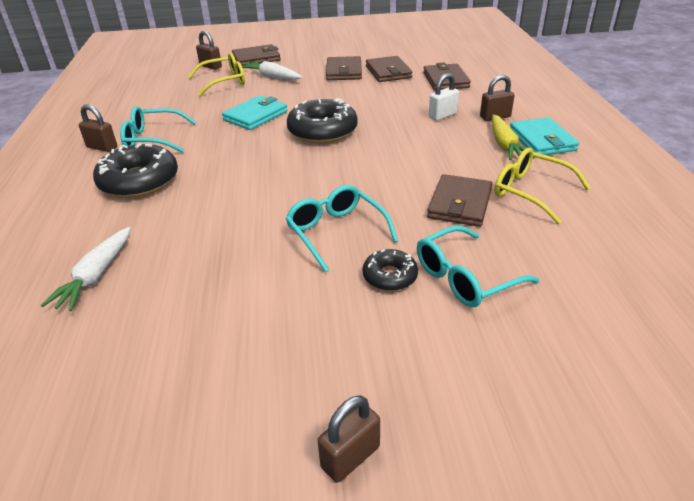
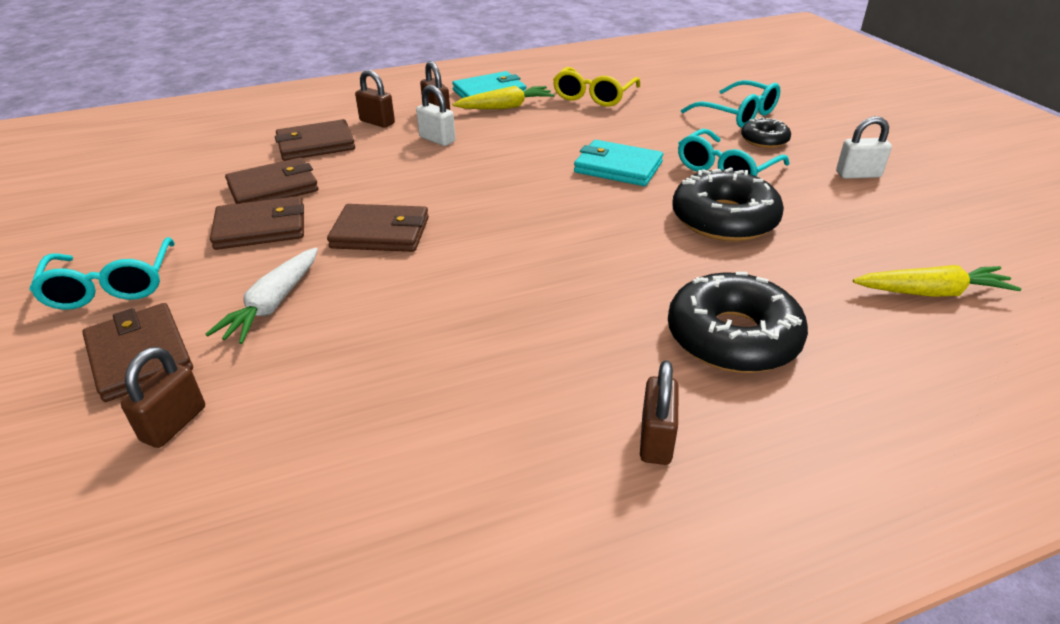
camera: 105 degrees left, 0 degrees up
(96, 276) = (932, 292): white carrot -> yellow carrot
(153, 139) = (594, 376): turquoise glasses -> turquoise glasses (111, 286)
(224, 82) = (292, 366): yellow glasses -> none
(255, 116) = (465, 280): turquoise wallet -> turquoise wallet (618, 167)
(283, 317) = (858, 174): none -> white padlock
(322, 131) = (504, 211): black donut -> black donut (724, 219)
(350, 457) = (935, 135): brown padlock -> brown padlock (377, 122)
(459, 204) = (634, 121): brown wallet -> brown wallet (380, 233)

